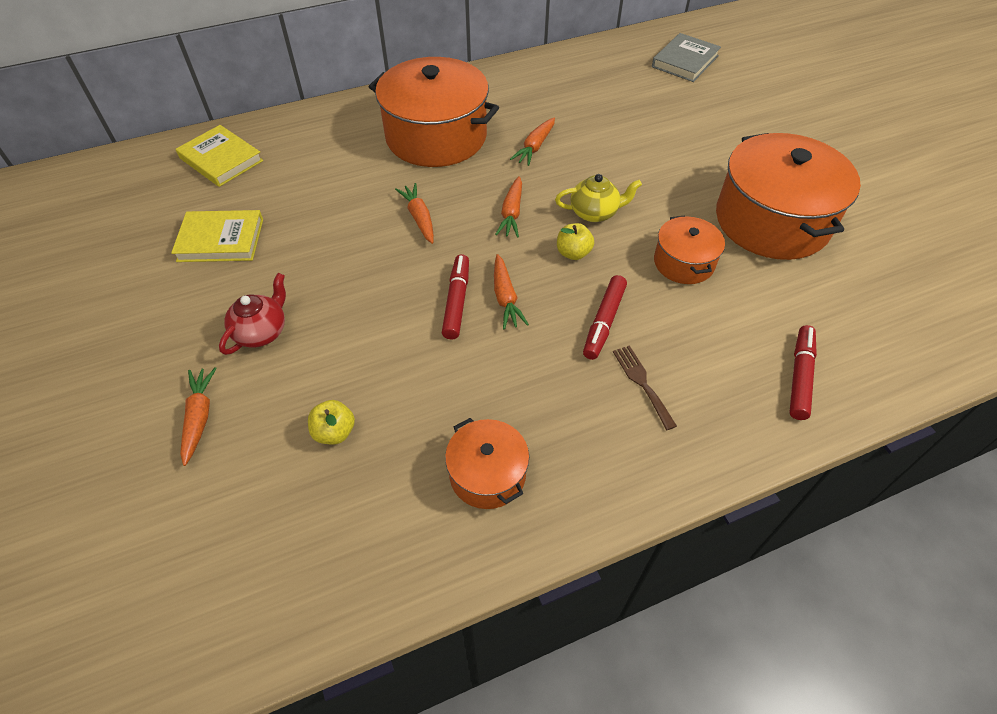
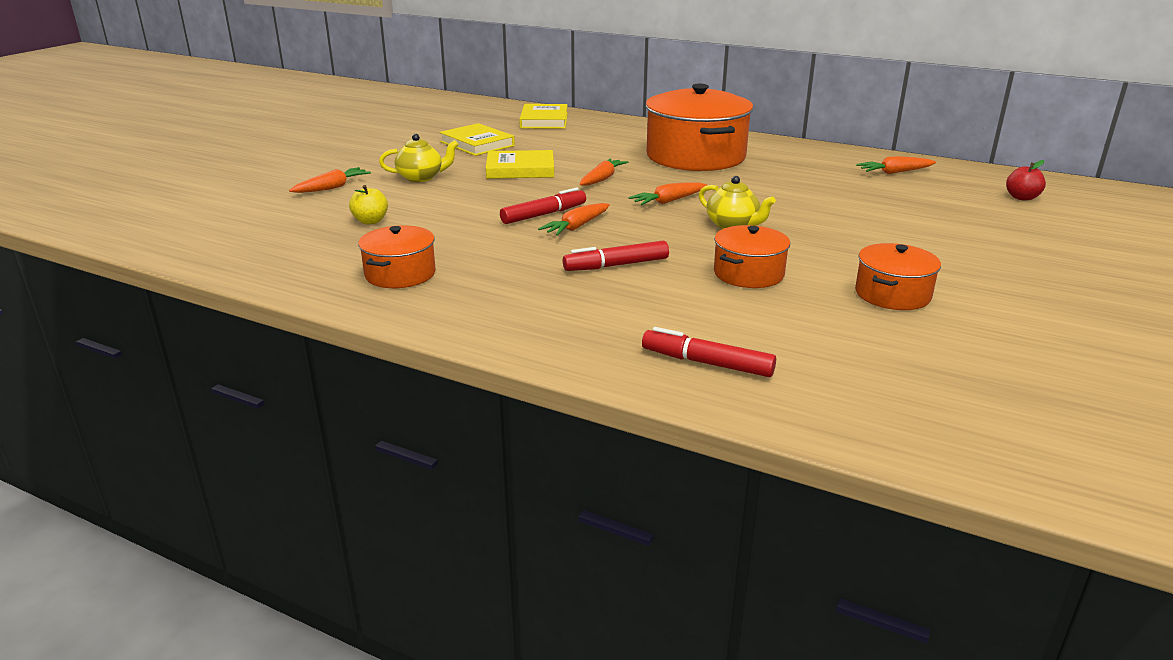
camera: 50 degrees right, 25 degrees down
(262, 332) = (421, 177): red teapot -> yellow teapot
(330, 252) = (520, 169): none -> yellow book
(535, 147) = (760, 185): orange carrot -> orange carrot (895, 172)
(573, 253) = (670, 232): yellow apple -> none
(642, 383) = (576, 298): brown fork -> none
(685, 61) = (1022, 197): grey book -> red apple
(772, 221) = (892, 294): orange pot -> orange pot, size x0.51
(799, 376) = (707, 363): red marker -> red marker turned 135 degrees counterclockwise

